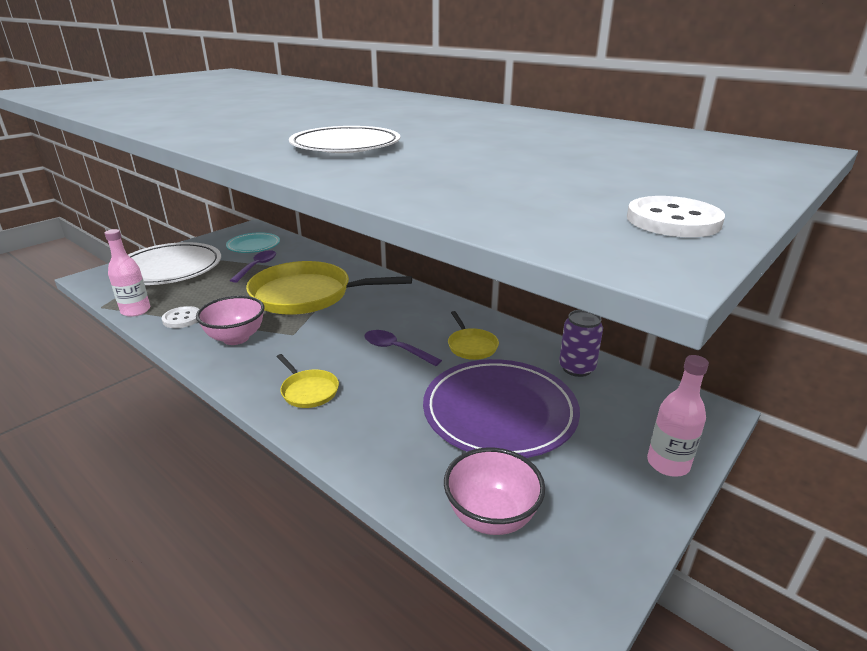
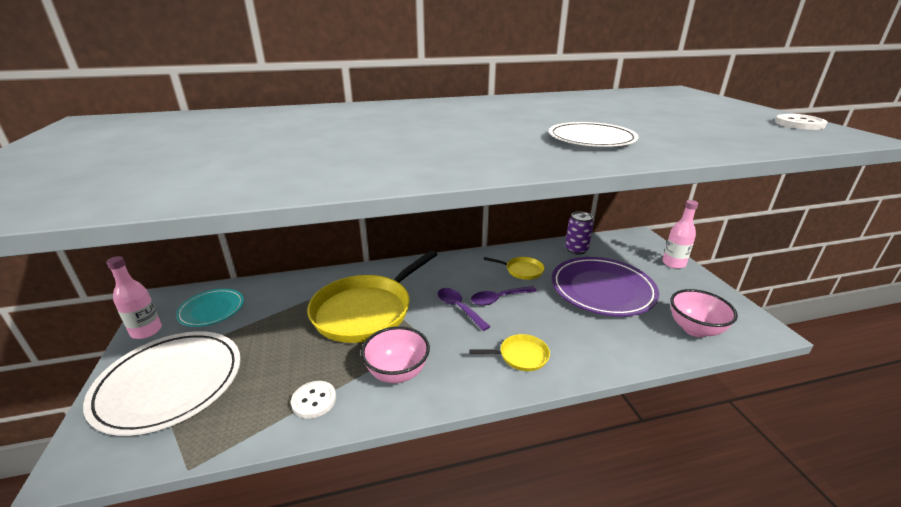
camera: 55 degrees left, 0 degrees up
(136, 311) = (245, 435): pink bottle -> pink bottle (146, 331)
(257, 266) = (266, 321): purple spoon -> purple spoon (459, 308)

